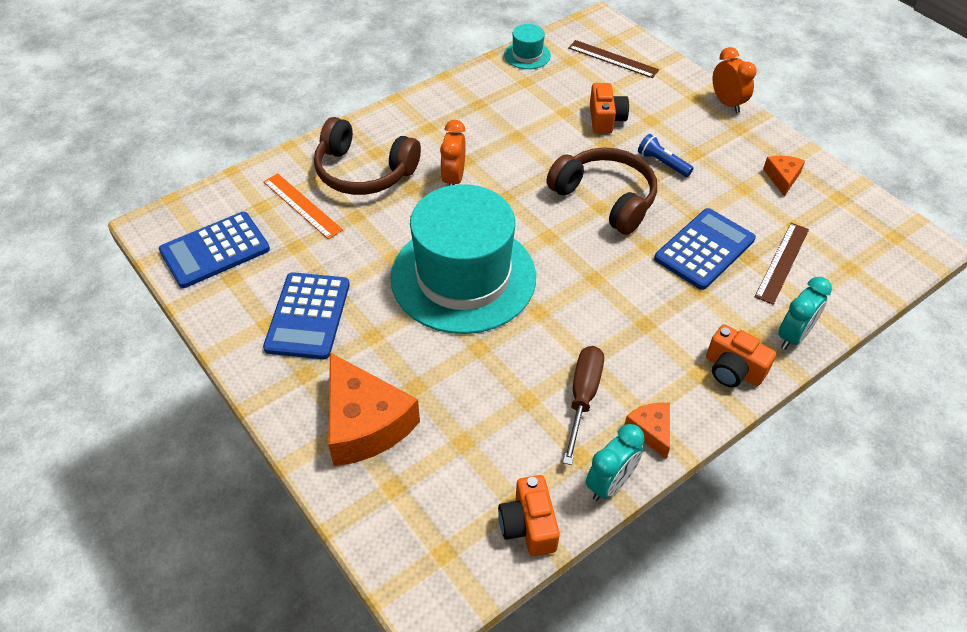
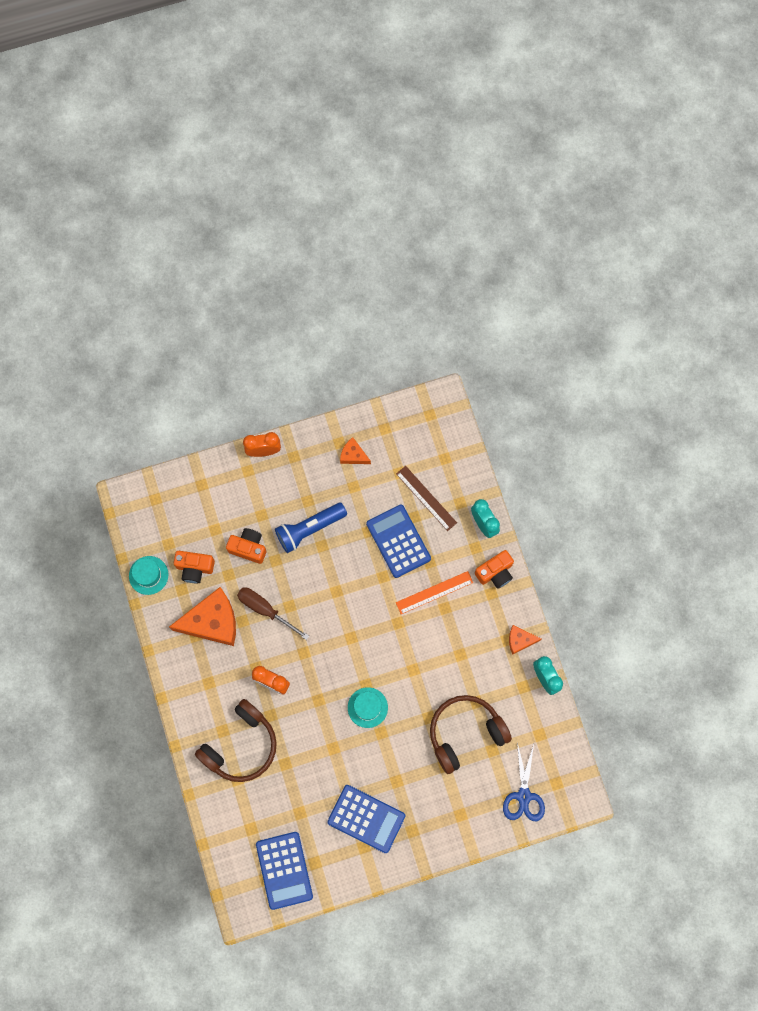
camera: 70 degrees left, 25 degrees up
(302, 205) = (261, 799): orange ruler -> orange ruler (434, 592)
(365, 423) = (461, 803): orange cheese -> orange cheese (212, 621)
(405, 508) = (524, 796): none -> blue scissors
(463, 277) = (367, 707): turquoise hat -> turquoise hat, size x0.40
(528, 525) = (555, 732): orange camera -> orange camera (194, 568)
(582, 397) = (485, 669): brown screwdriver -> brown screwdriver (265, 610)
(605, 198) = (329, 584): brown headphones -> brown headphones (465, 733)
(613, 59) = (179, 510): brown ruler -> none
(662, 163) = (309, 529): blue flashlight -> blue flashlight, size x1.69

